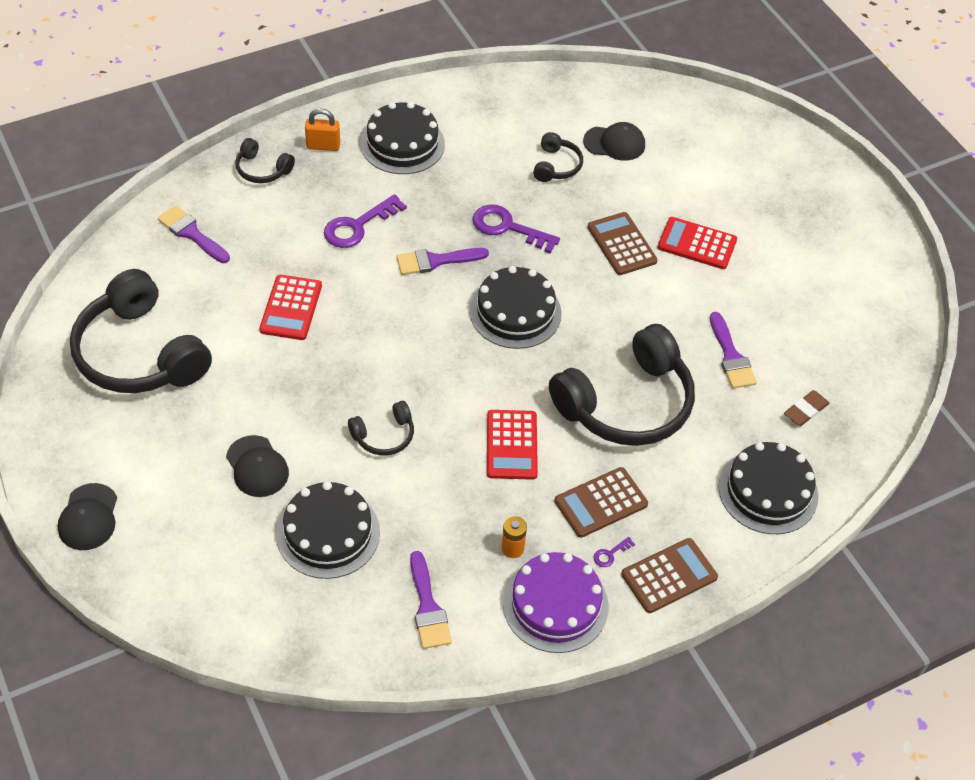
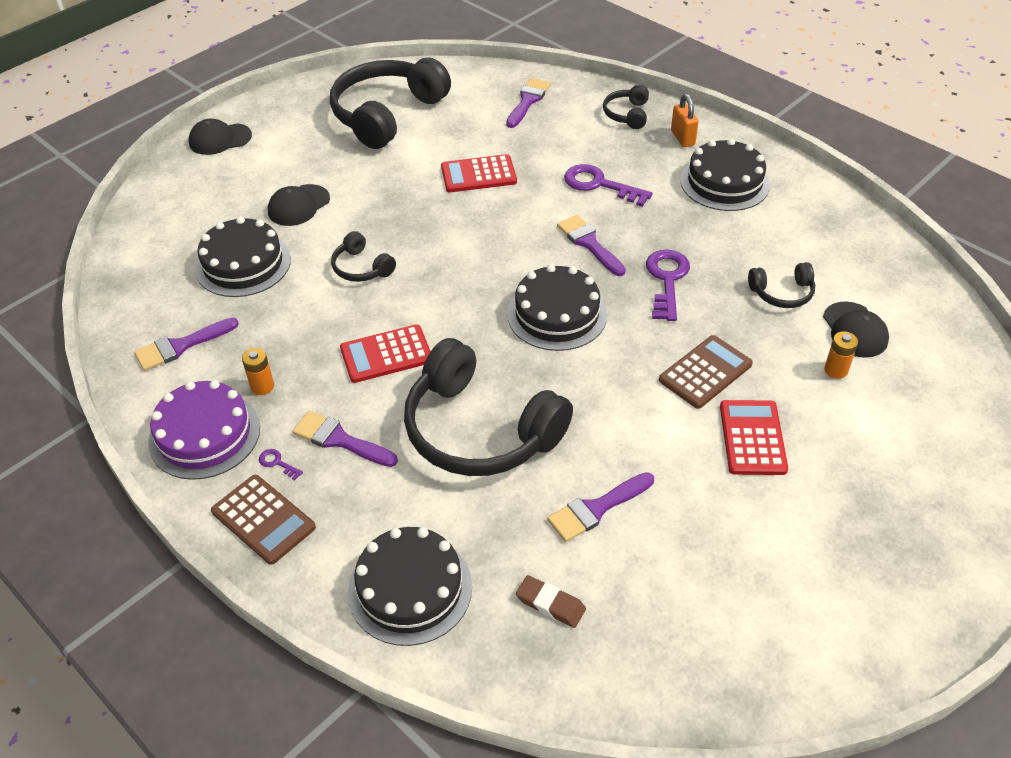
camera: 75 degrees right, 5 degrees down
(601, 503) = (339, 440): brown calculator -> purple brush
(650, 171) = (835, 370): none -> orange battery

